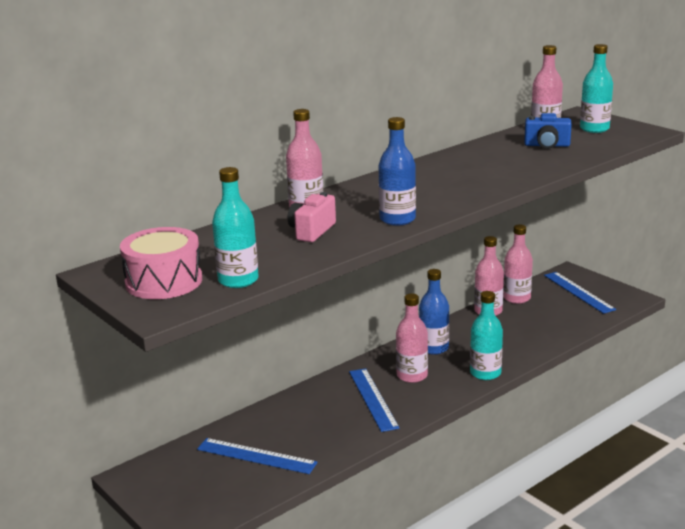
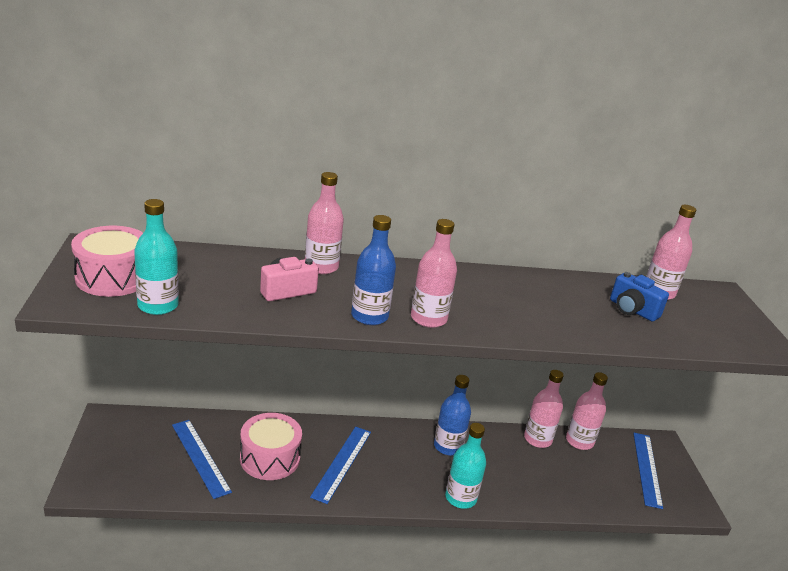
camera: 30 degrees right, 5 degrees up
(313, 426) = (270, 458): none -> pink drum
(412, 376) = (398, 461): pink bottle -> pink bottle (428, 319)
(594, 129) = (712, 315): turquoise bottle -> none

